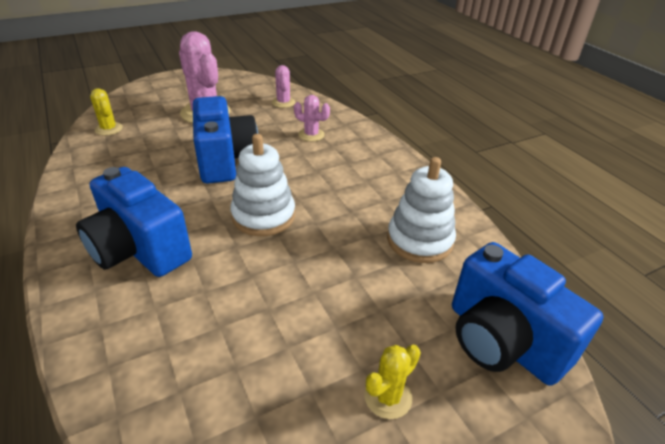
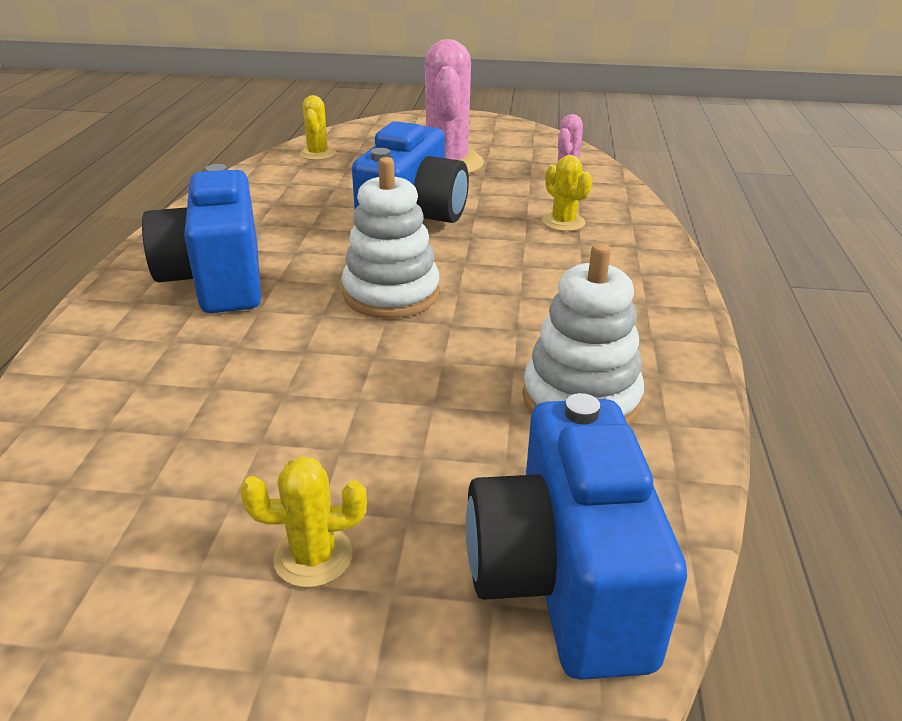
camera: 35 degrees right, 5 degrees down
(311, 135) = (563, 222): pink cactus -> yellow cactus

